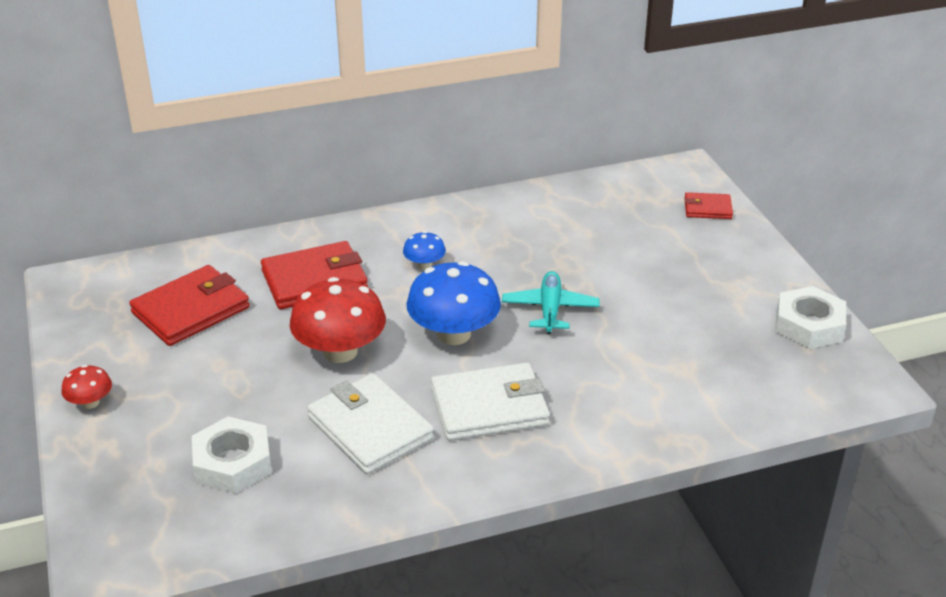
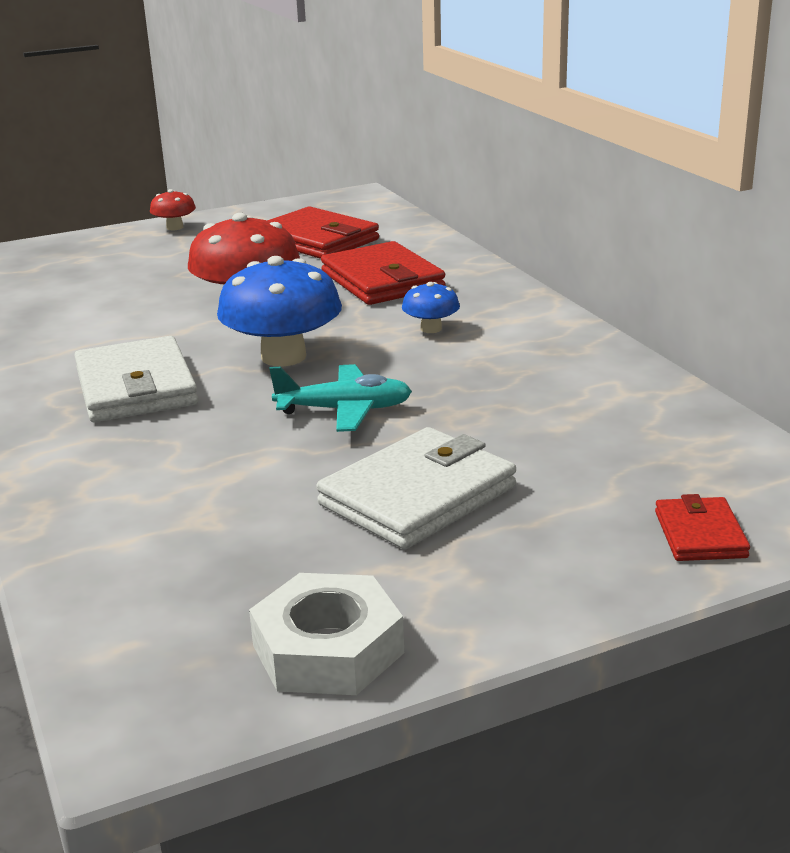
camera: 85 degrees right, 10 degrees down
(233, 463) = (75, 284): white nut -> none
(370, 428) = (112, 332): white wallet -> white wallet (418, 496)

